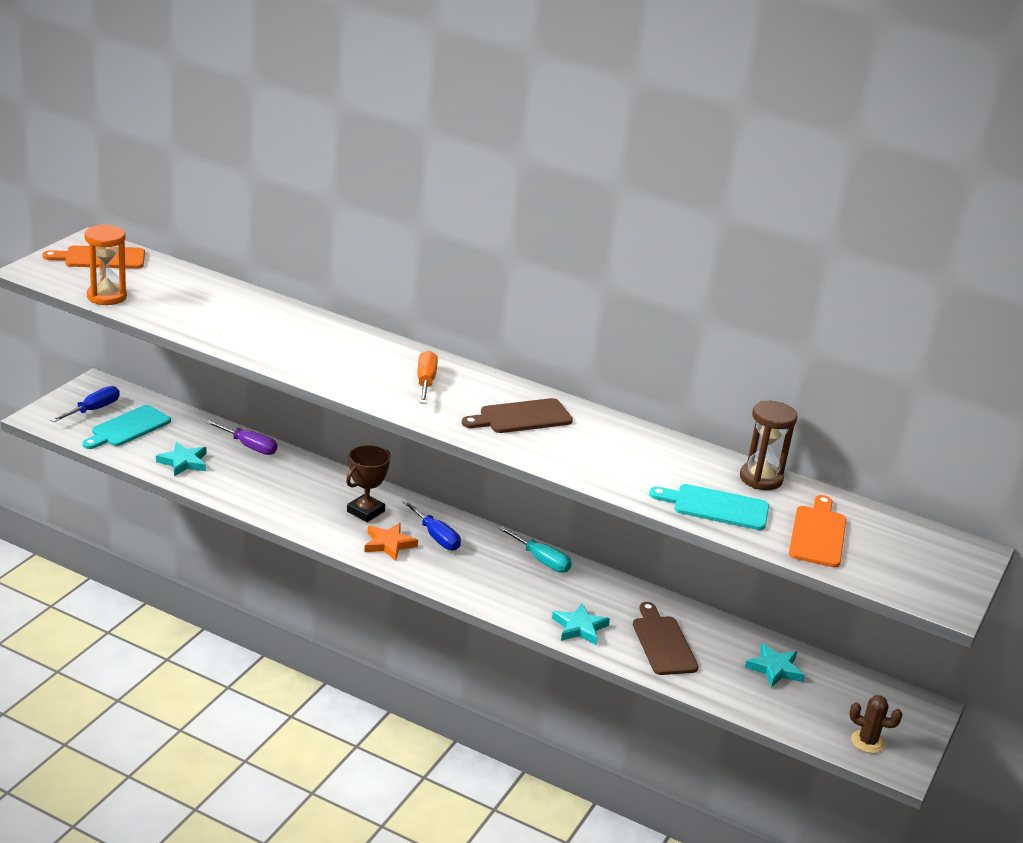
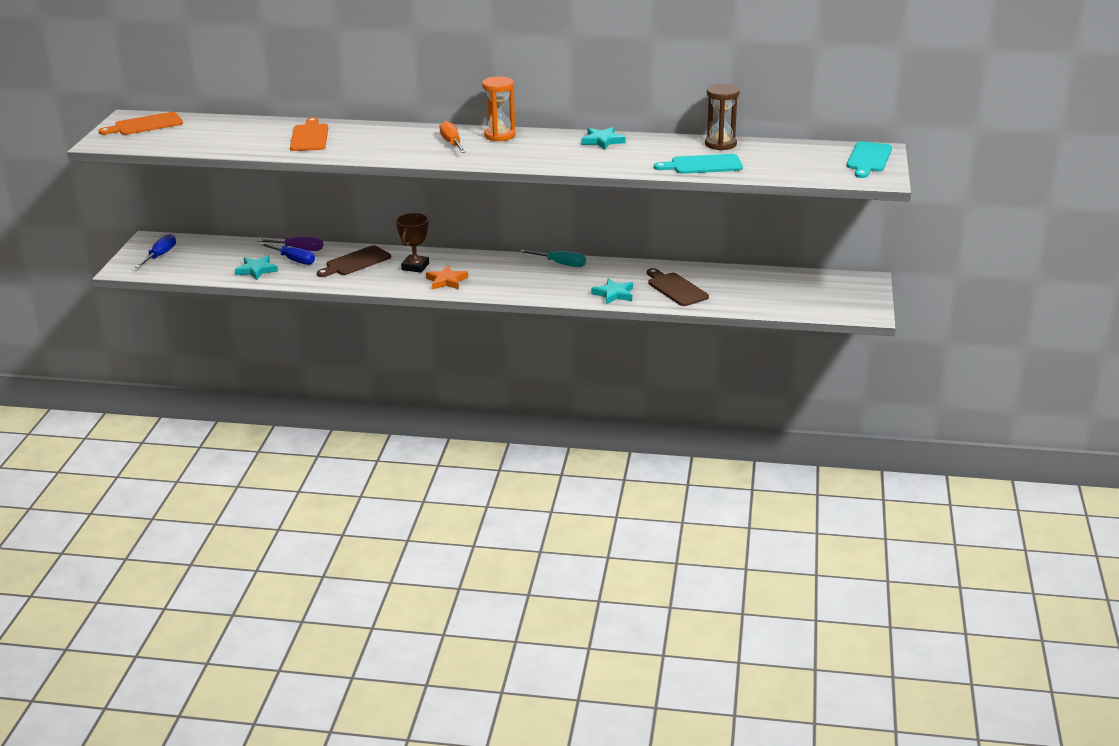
camera: 15 degrees left, 0 degrees up
(106, 296) = (172, 146): orange hourglass -> orange hourglass (500, 135)
(128, 428) = (197, 260): turquoise cutting board -> turquoise cutting board (868, 159)
(436, 537) = (477, 269): blue screwdriver -> blue screwdriver (294, 260)
(521, 417) = (535, 147): brown cutting board -> brown cutting board (356, 262)
(775, 669) = (758, 284): turquoise star -> turquoise star (602, 141)
(817, 534) = (778, 164): orange cutting board -> orange cutting board (309, 137)
(867, 742) = (842, 307): brown cactus -> none

